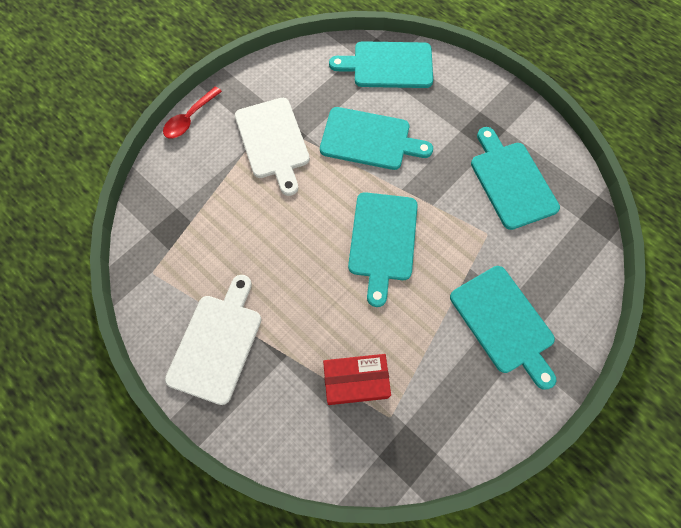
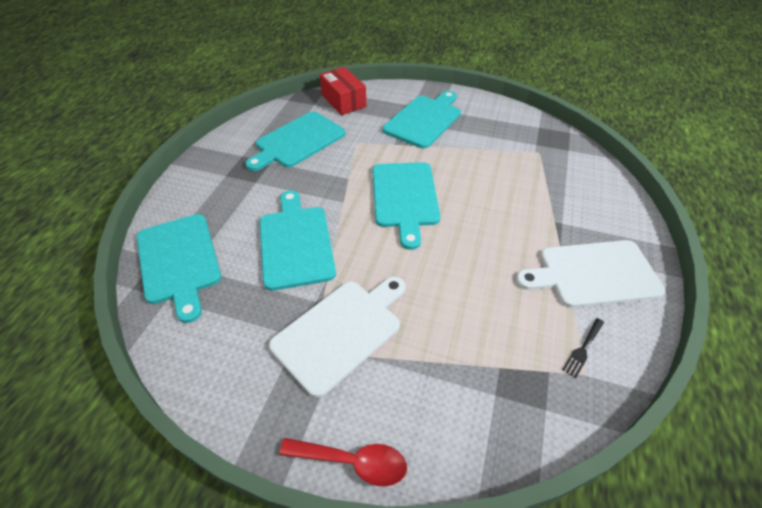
camera: 115 degrees left, 20 degrees down
(168, 283) = (583, 349): none -> black fork
(355, 381) = (533, 176): red box -> red box (343, 101)
(383, 240) = (405, 197): turquoise cutting board -> turquoise cutting board turned 105 degrees clockwise

